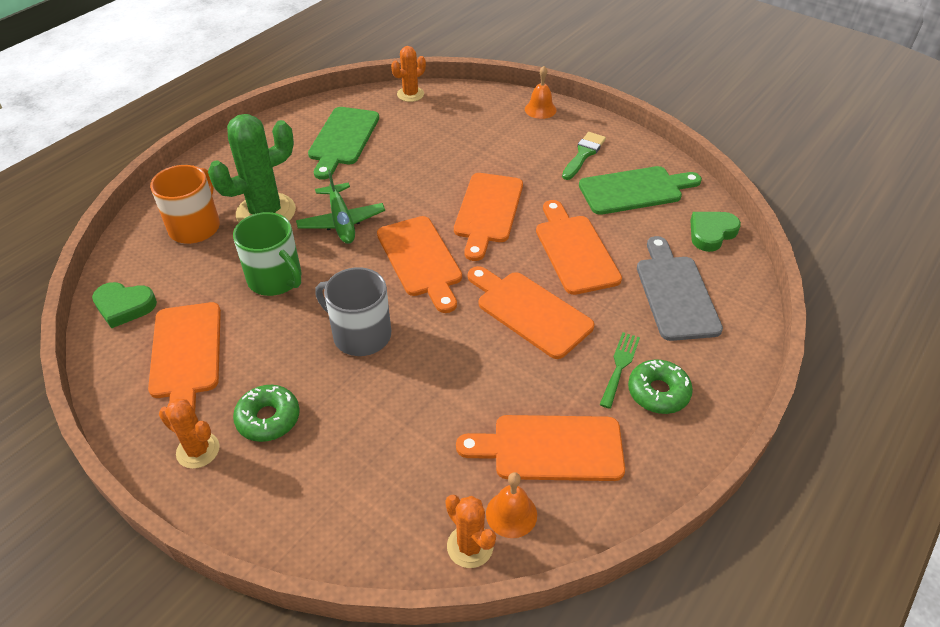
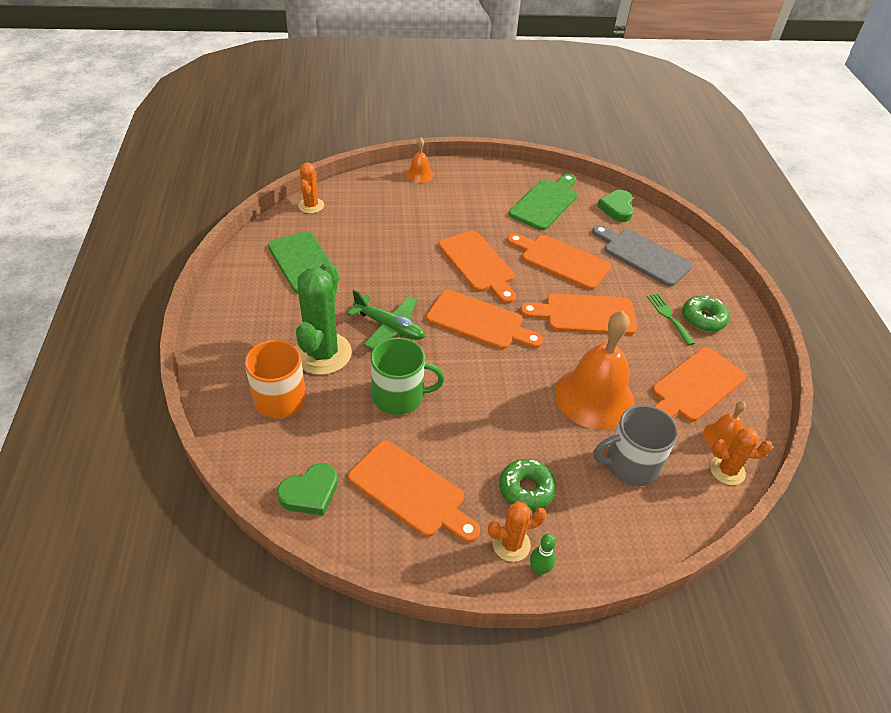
camera: 45 degrees left, 0 degrees up
(191, 486) = (539, 569): none -> green bowling pin
(360, 334) = (508, 395): grey mug -> grey mug (630, 464)
(434, 388) = (594, 397): none -> orange bell
(583, 154) = (486, 193): green brush -> none

